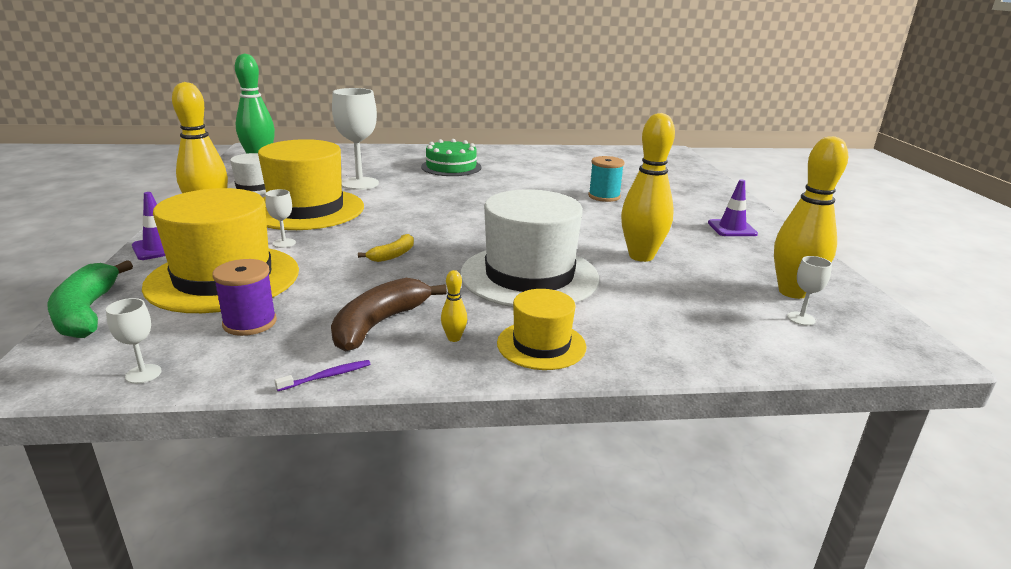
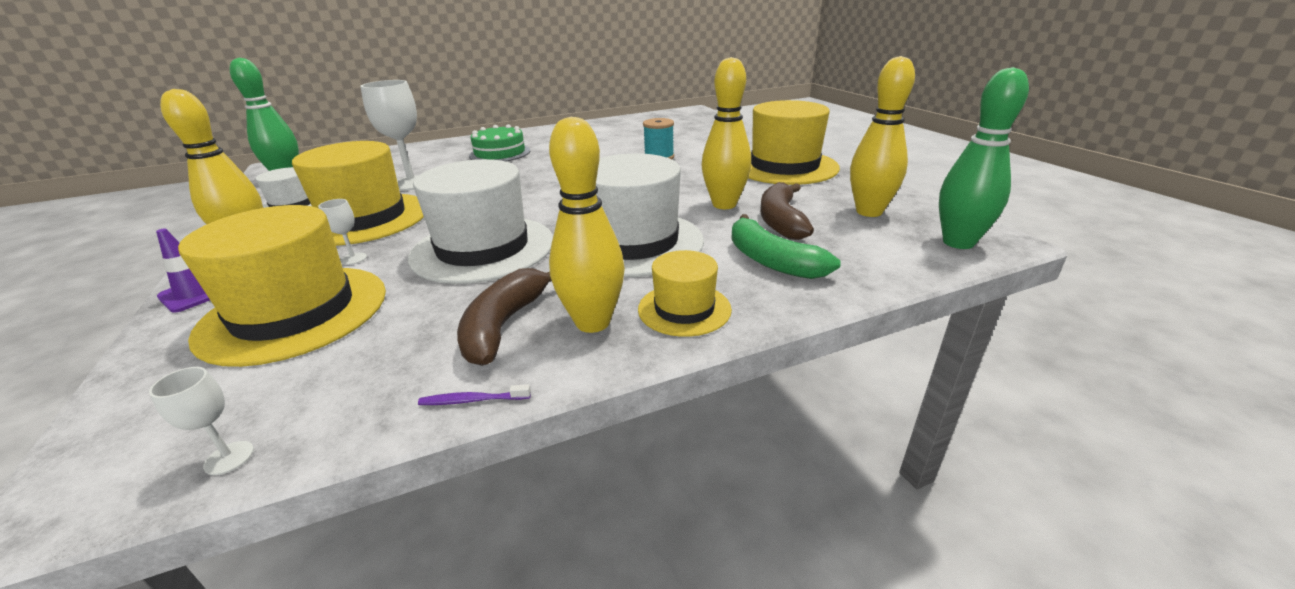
camera: 15 degrees left, 5 degrees up
(87, 312) = (119, 394): green banana -> green banana (771, 261)
(250, 323) = (349, 358): purple spool -> none
(327, 376) = (472, 400): purple toothbrush -> purple toothbrush turned 135 degrees counterclockwise
(393, 255) = (483, 248): yellow banana -> white hat
(454, 338) = (593, 322): yellow bowling pin -> yellow bowling pin, size x2.47
(689, 283) = (781, 221): none -> brown banana
(732, 228) = (784, 167): purple traffic cone -> yellow hat
(801, 318) = (891, 233): white goblet -> none
(870, 342) = (958, 242): none -> green bowling pin

